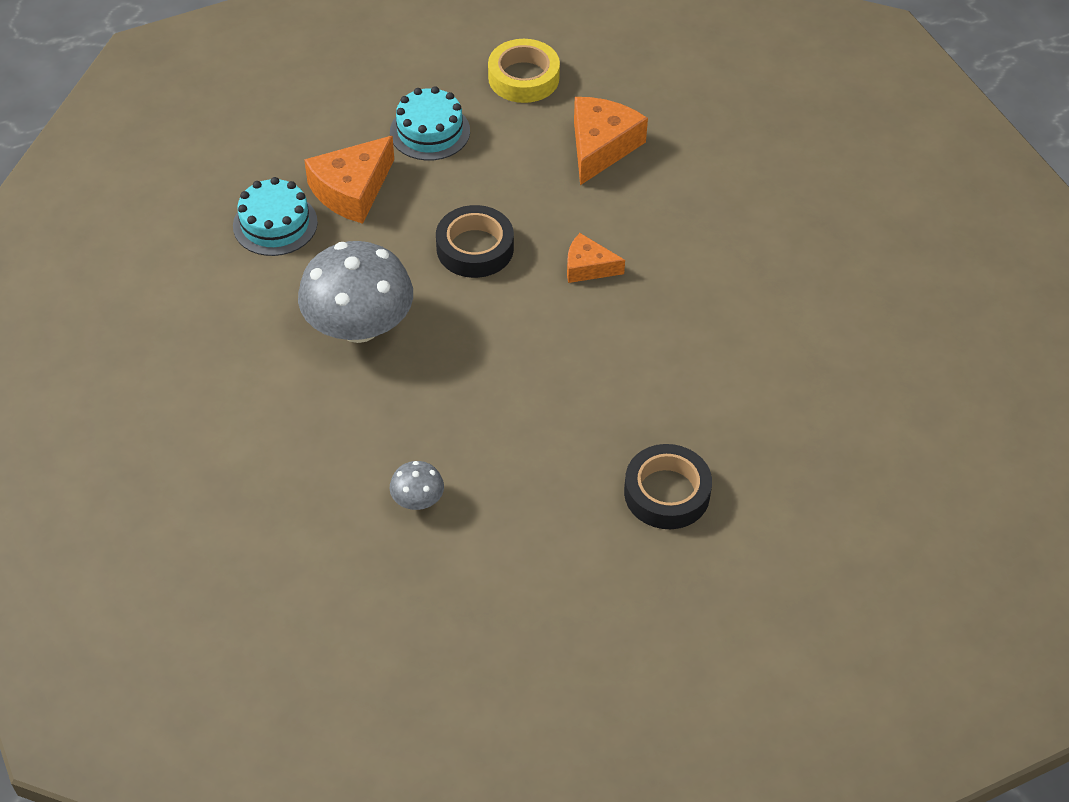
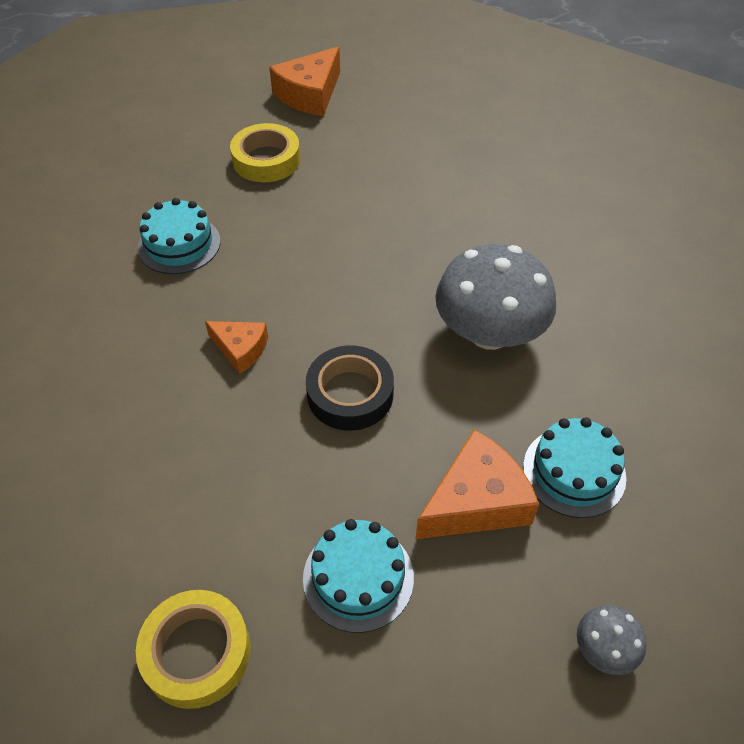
camera: 165 degrees left, 0 degrees up
(417, 499) = (460, 187): grey mushroom -> grey mushroom (604, 649)
(601, 146) = (150, 502): orange cheese -> orange cheese (309, 94)
(666, 493) = (266, 160): black tape -> yellow tape
(705, 360) = (179, 244): none -> turquoise cake

